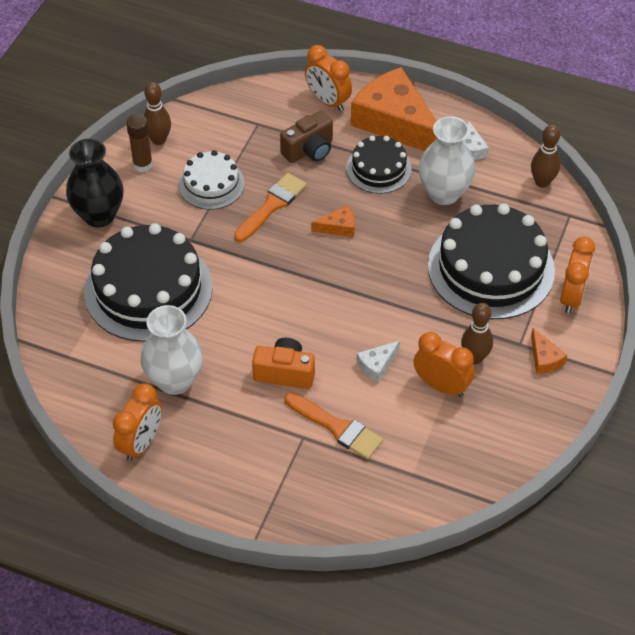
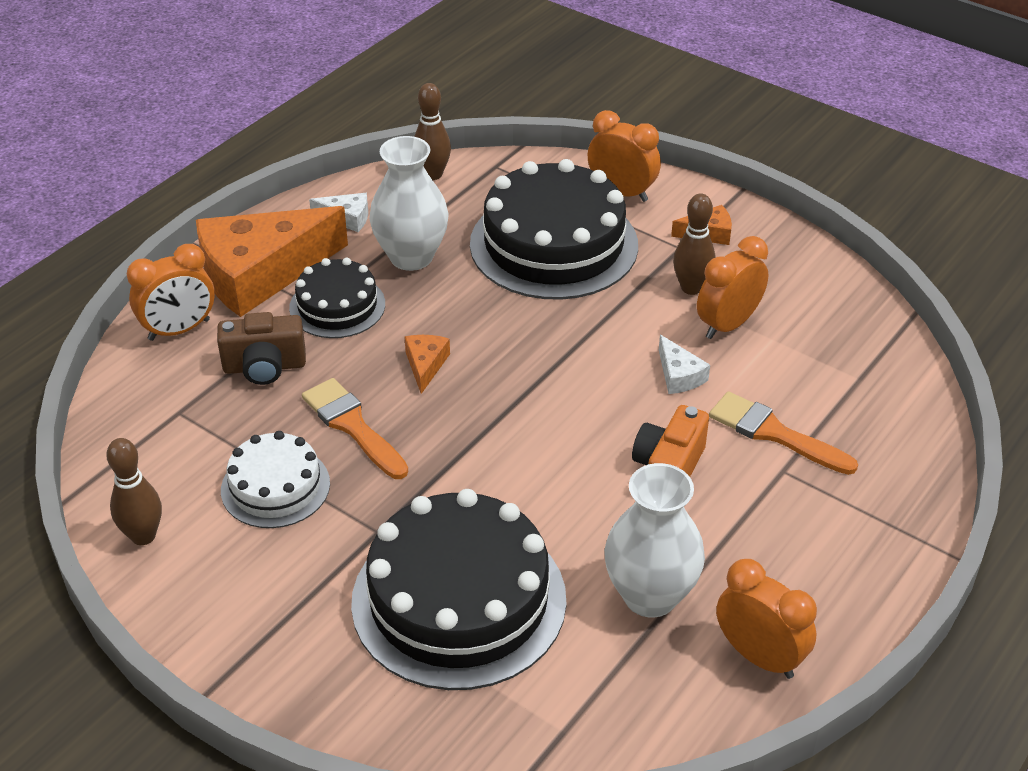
camera: 75 degrees left, 10 degrees down
(99, 215) = (271, 642): black vase -> none
(143, 165) = (188, 566): brown glue stick -> none
(309, 150) = (264, 367): brown camera -> brown camera turned 105 degrees clockwise
(337, 428) = (774, 433): orange brush -> orange brush turned 105 degrees counterclockwise

